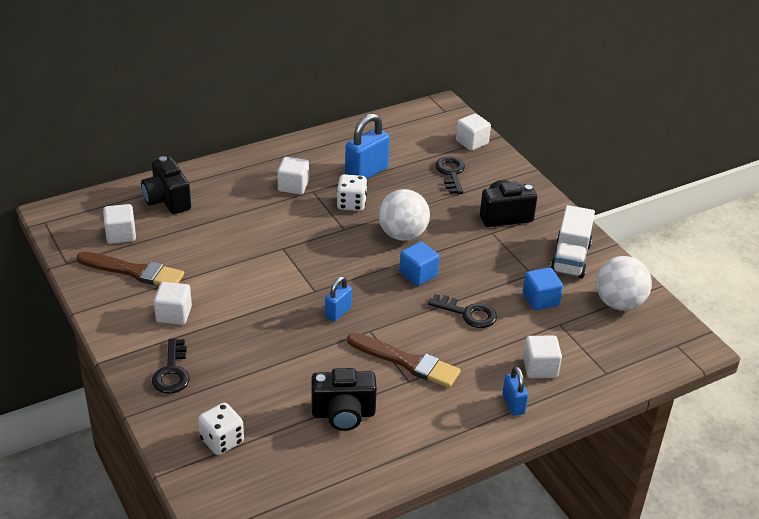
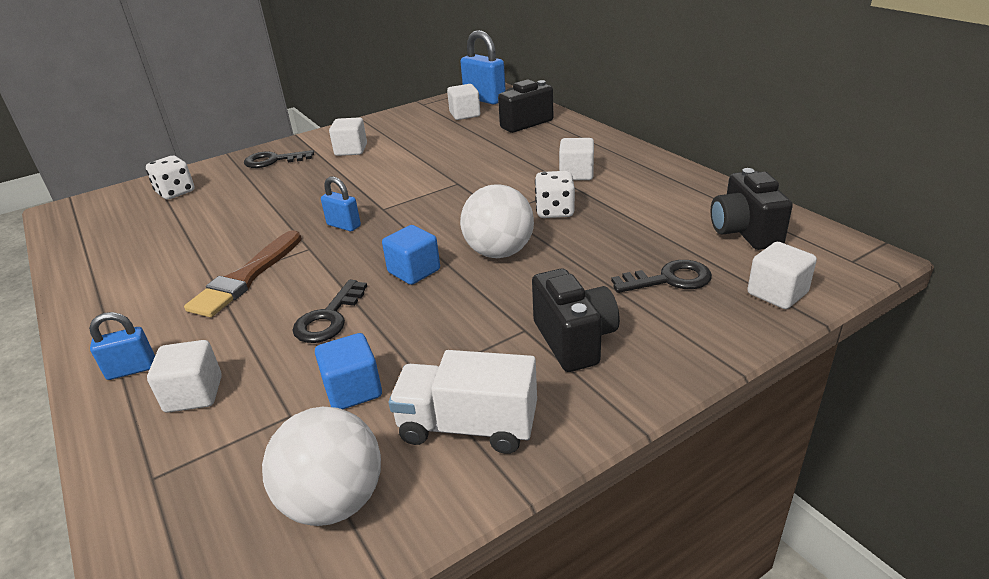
camera: 90 degrees right, 5 degrees down
(134, 271) = (412, 127): brown brush -> none
(343, 414) = (179, 246): black camera -> black camera (744, 232)
(366, 172) = (630, 213): blue padlock -> blue padlock (484, 99)

